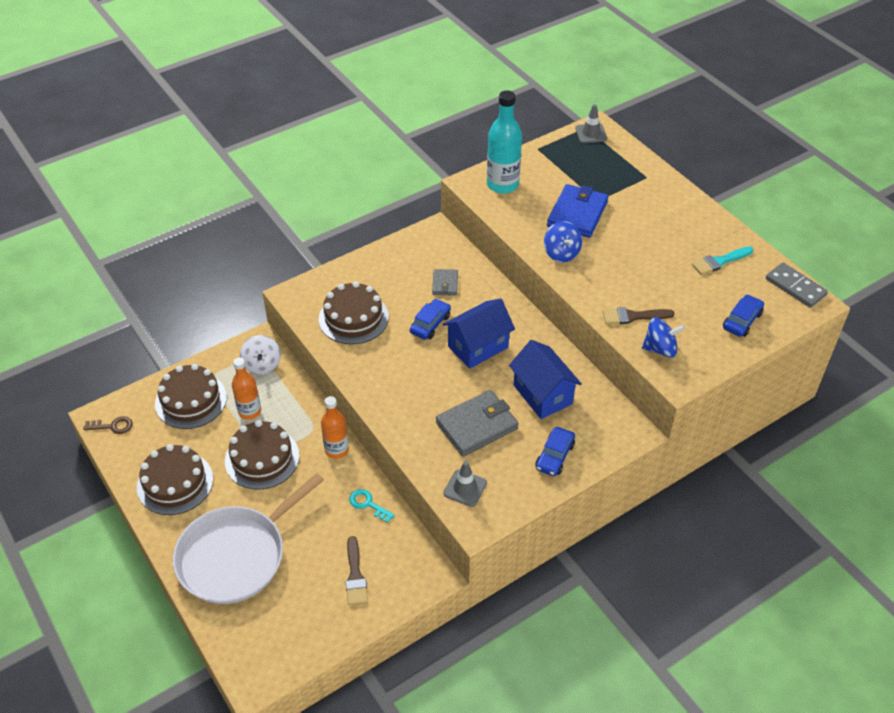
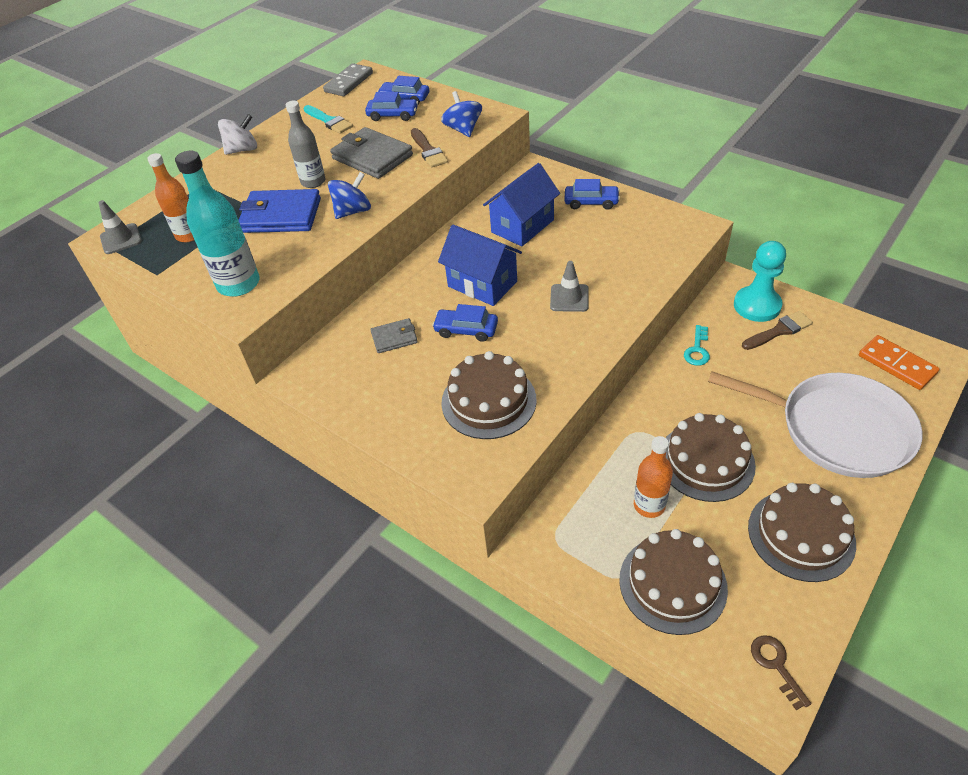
camera: 105 degrees left, 0 degrees up
(262, 365) = (569, 526): white spinning top -> white spinning top (242, 150)
(268, 642) = (896, 364): none -> orange domino
(336, 450) = (650, 399): orange bottle -> orange bottle (189, 235)
(394, 576) = (757, 305): none -> turquoise pawn
(465, 488) = (666, 243): grey traffic cone -> grey traffic cone (569, 298)
(477, 426) = (588, 256): grey wallet -> grey wallet (372, 157)
(618, 237) = (313, 182): none -> grey bottle
(712, 306) = (393, 115): none -> blue car

